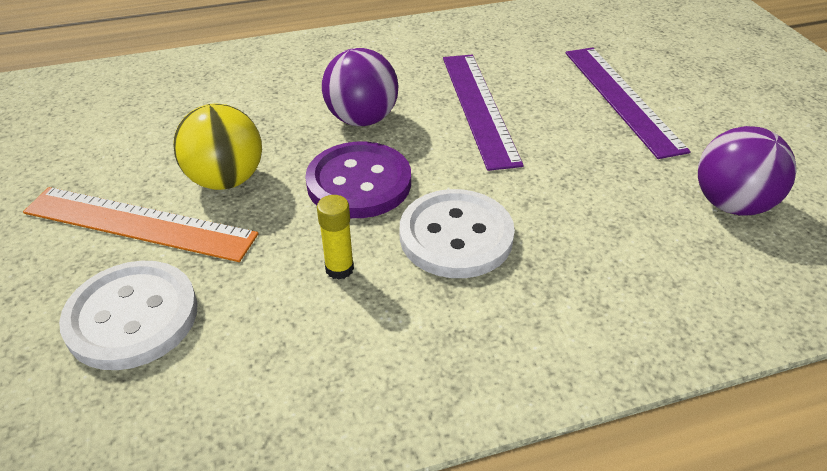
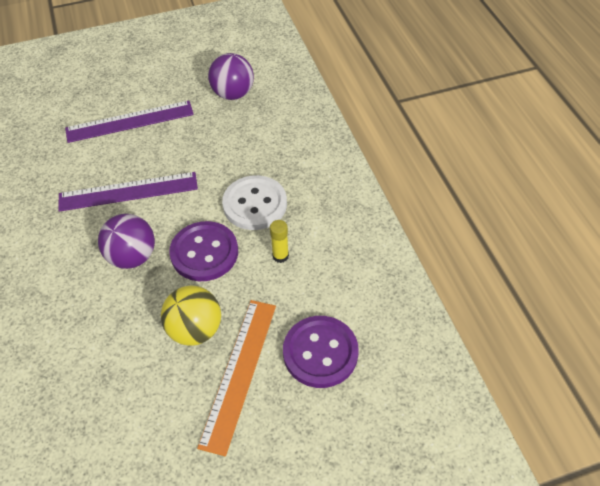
camera: 90 degrees left, 10 degrees up
(132, 317) = (320, 352): white button -> purple button

